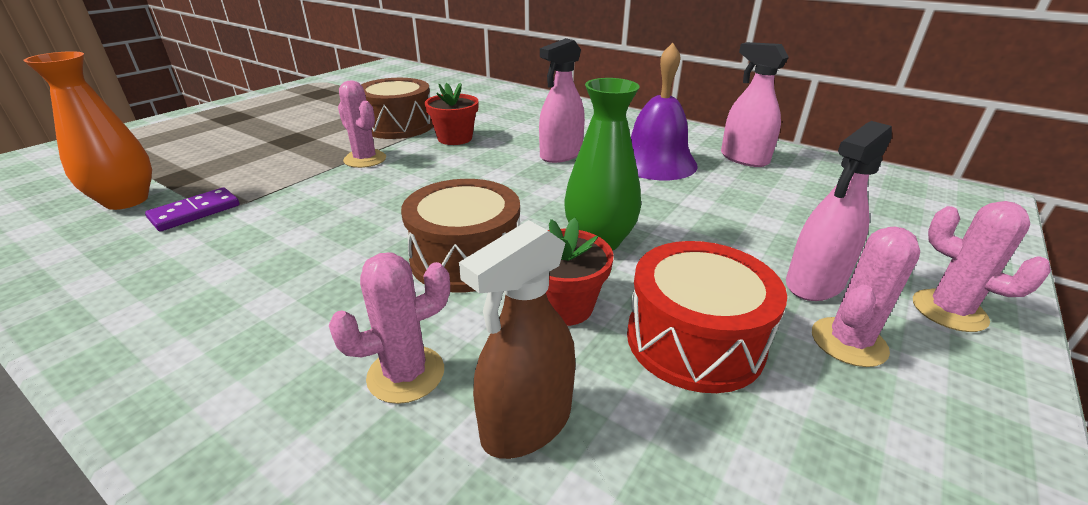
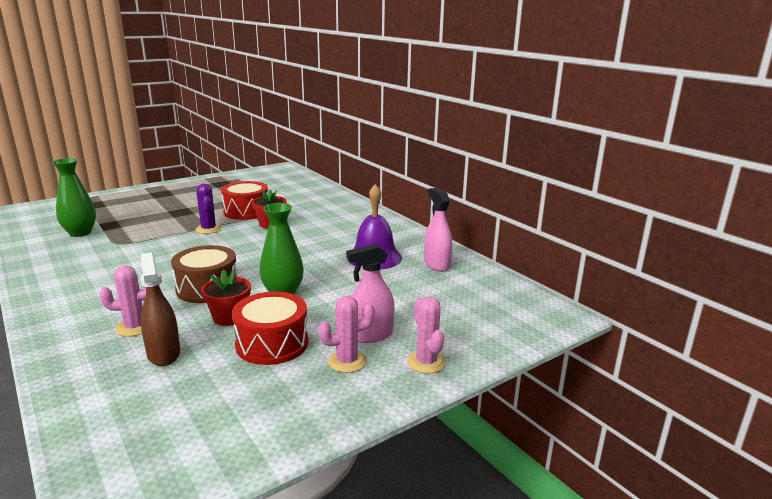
camera: 20 degrees right, 10 degrees down
(126, 200) = (80, 233): orange vase -> green vase
(195, 212) = (105, 244): purple domino -> none
(365, 159) = (208, 229): pink cactus -> purple cactus
(398, 126) = (246, 211): brown drum -> red drum
(526, 423) = (163, 354): brown spray bottle -> brown spray bottle turned 90 degrees clockwise
(561, 155) = (321, 244): pink spray bottle -> none

